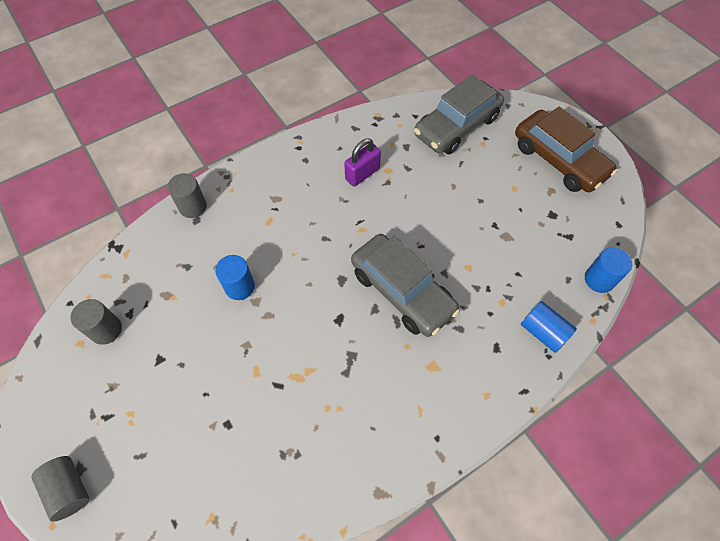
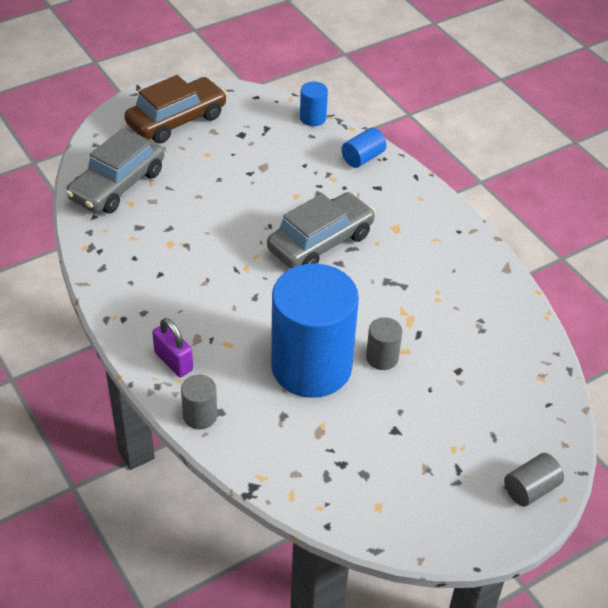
camera: 90 degrees left, 15 degrees down
(106, 330) = (362, 483): grey cylinder -> grey cylinder (382, 358)
(239, 287) = (311, 366): blue cylinder -> blue cylinder, size x2.46
(362, 174) = (172, 264): purple padlock -> purple padlock (173, 361)
(456, 126) = (117, 185): grey car -> grey car turned 75 degrees clockwise

